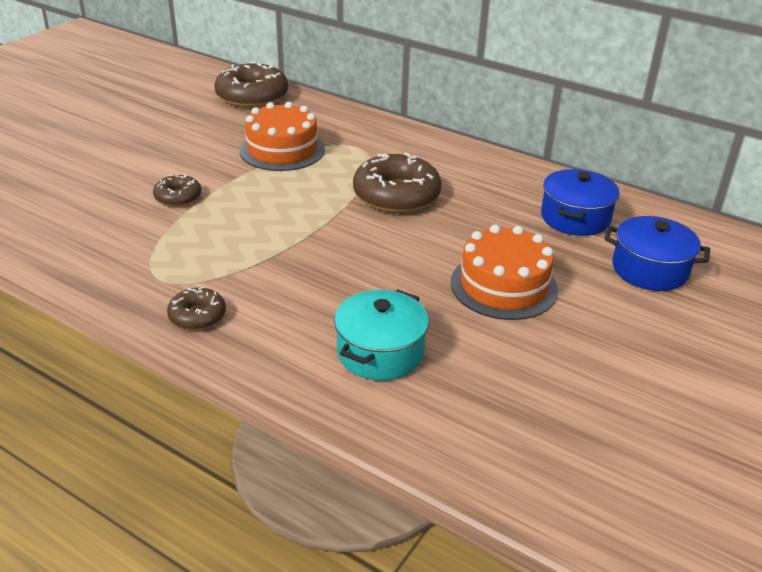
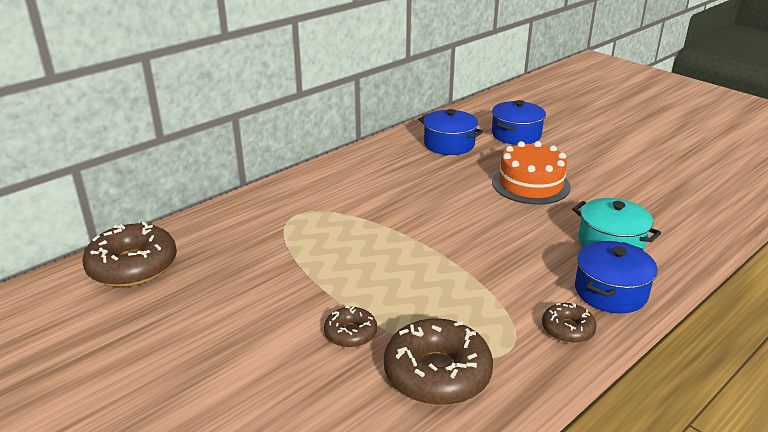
camera: 75 degrees left, 5 degrees down
(271, 348) = (610, 292): none -> blue pot
(282, 150) = (278, 257): orange cake -> none
(396, 195) = (393, 207): brown donut -> brown donut (437, 373)

